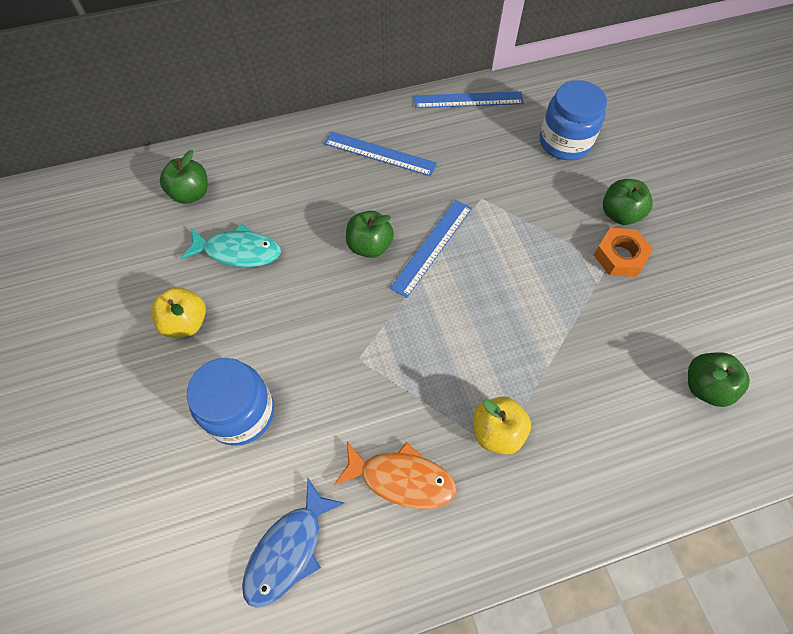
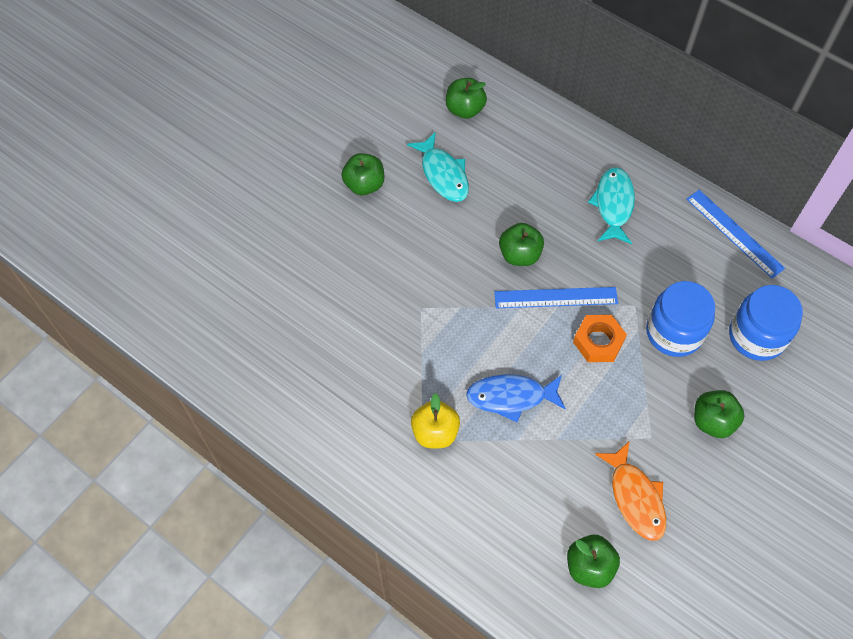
camera: 55 degrees right, 0 degrees up
(186, 323) = (364, 185): yellow apple -> green apple
(241, 413) = (328, 264): blue jar -> blue jar (674, 332)
(288, 550) = (264, 353): blue fish -> blue fish (511, 397)
(380, 153) = (613, 205): blue ruler -> turquoise fish
(401, 479) = (356, 390): orange fish -> orange fish (635, 497)
(619, 256) = (666, 442): orange nut -> orange nut (598, 341)

